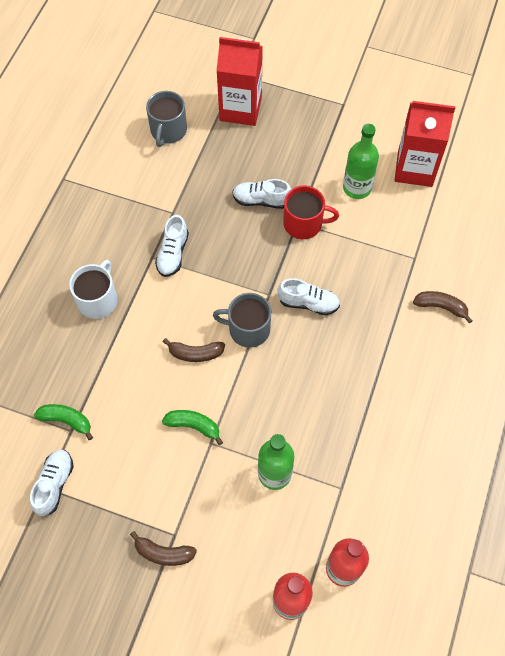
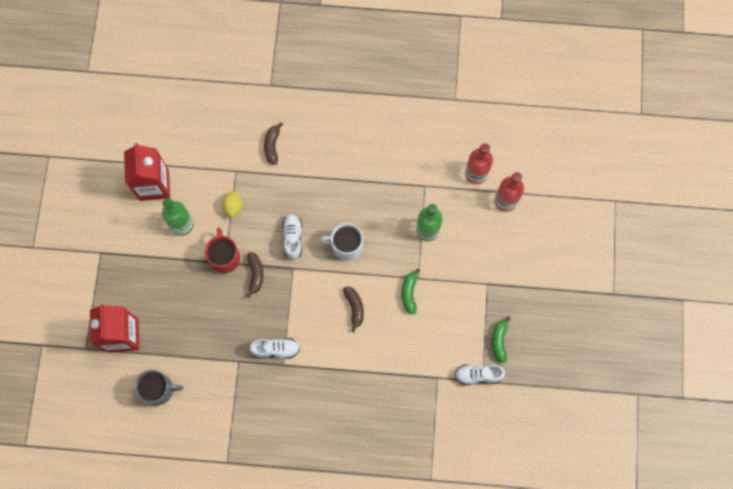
camera: 105 degrees left, 10 degrees up
(67, 420) = (431, 383): green banana -> green banana (499, 341)
(98, 300) = (330, 394): white mug -> white mug (346, 246)
(163, 553) = (501, 287): brown banana -> brown banana (255, 275)
(248, 329) = (325, 276): grey mug -> none
(261, 200) = (211, 295): white shoe -> none
(367, 245) = (233, 207): none -> yellow lemon

